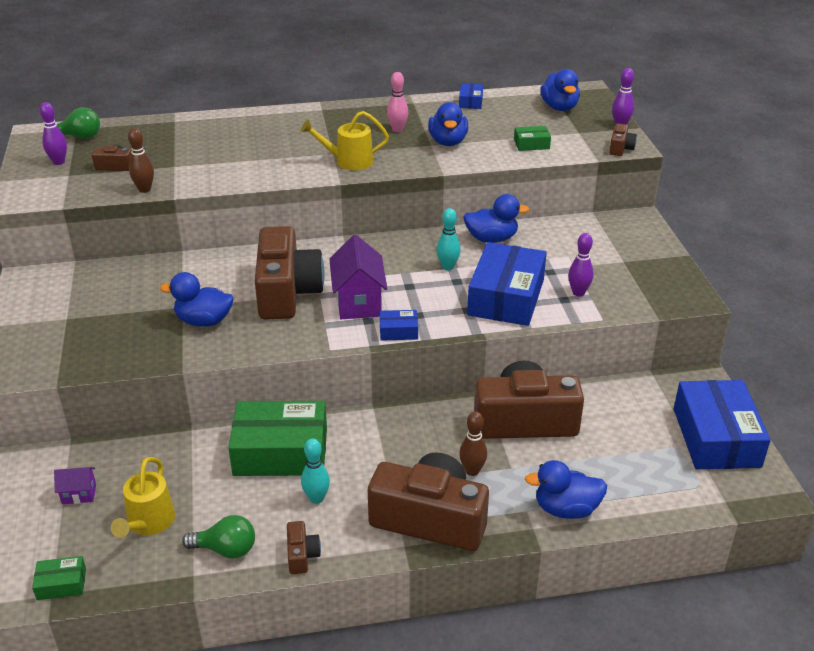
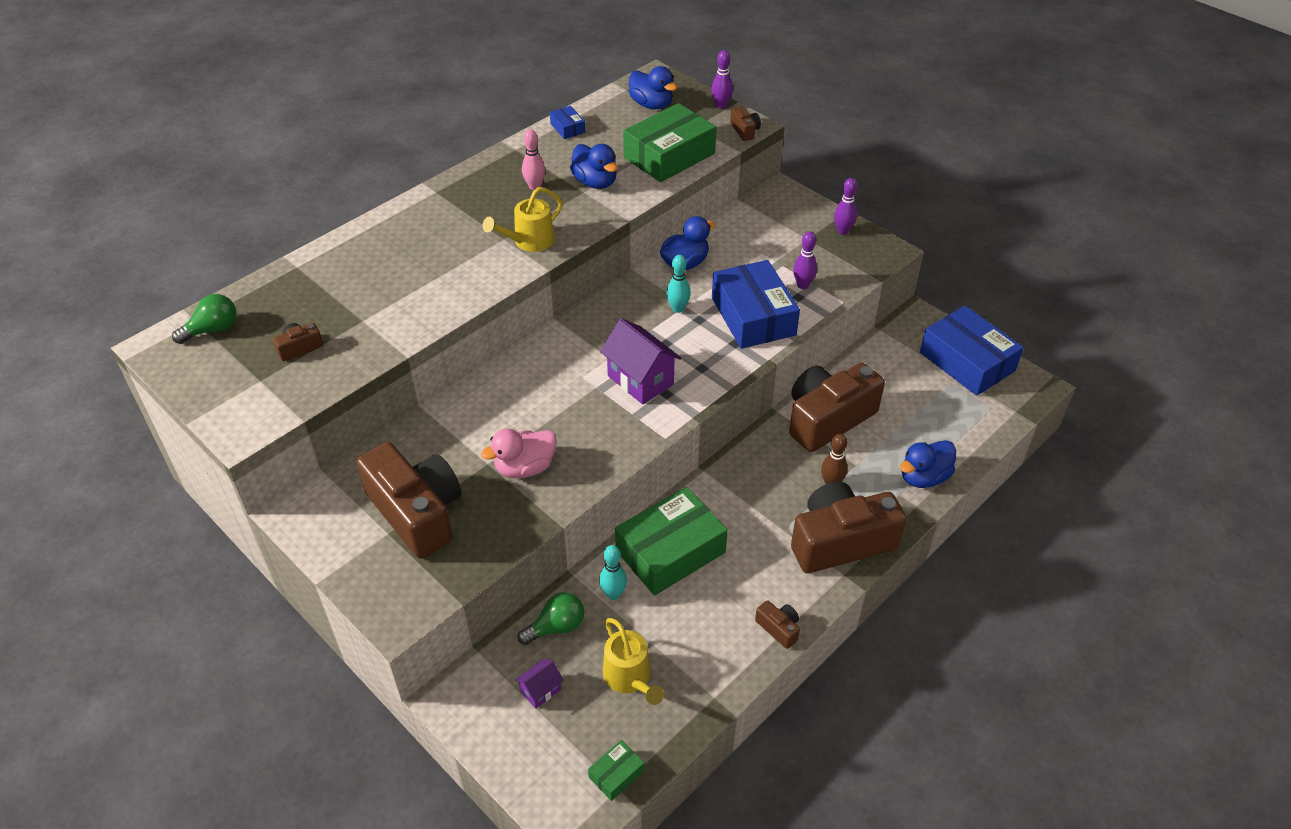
camera: 35 degrees left, 10 degrees up
(59, 162) = (229, 370): purple bowling pin -> purple bowling pin (842, 231)
(144, 189) = (365, 361): brown bowling pin -> none
(204, 321) = (525, 468): blue duck -> pink duck
(226, 549) = (716, 660): green light bulb -> green light bulb (556, 627)
(287, 292) = (567, 400): brown camera -> brown camera (417, 512)
(316, 498) = (741, 575): turquoise bowling pin -> turquoise bowling pin (613, 594)
(398, 331) = (702, 391): blue box -> none
(531, 144) = (669, 155): green box -> green box, size x2.28

